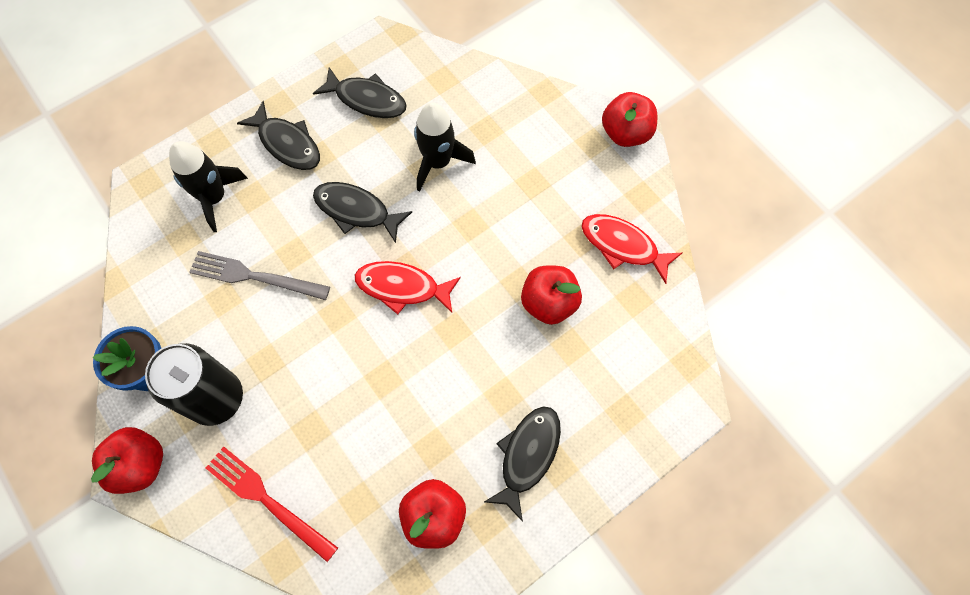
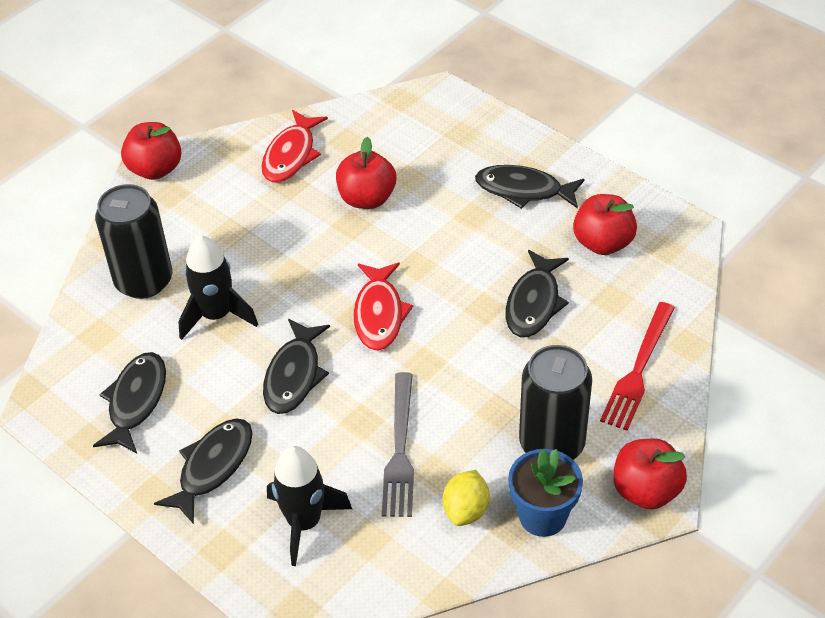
camera: 100 degrees left, 20 degrees down
(179, 314) = (466, 510): none -> yellow lemon
(376, 425) = (534, 303): none -> black fish
(491, 114) = (144, 281): none -> black can

